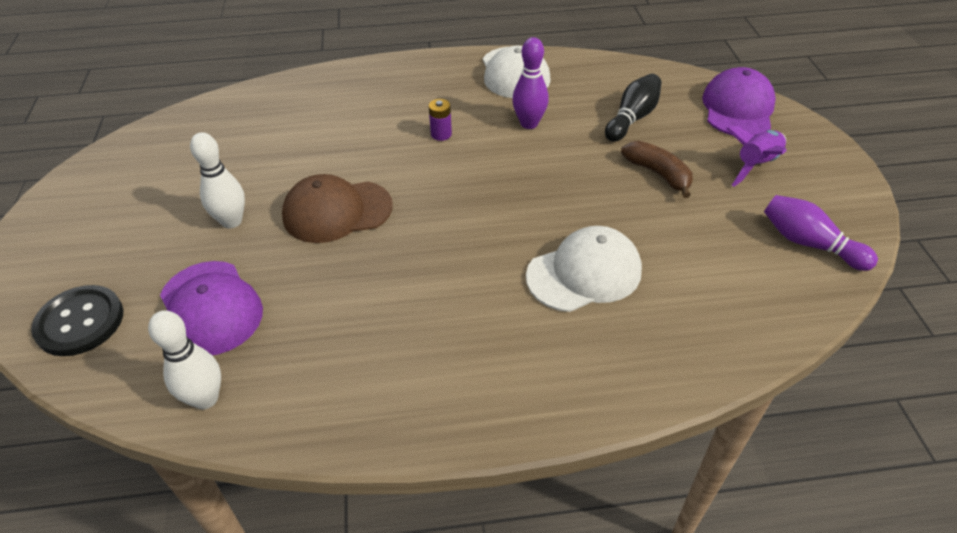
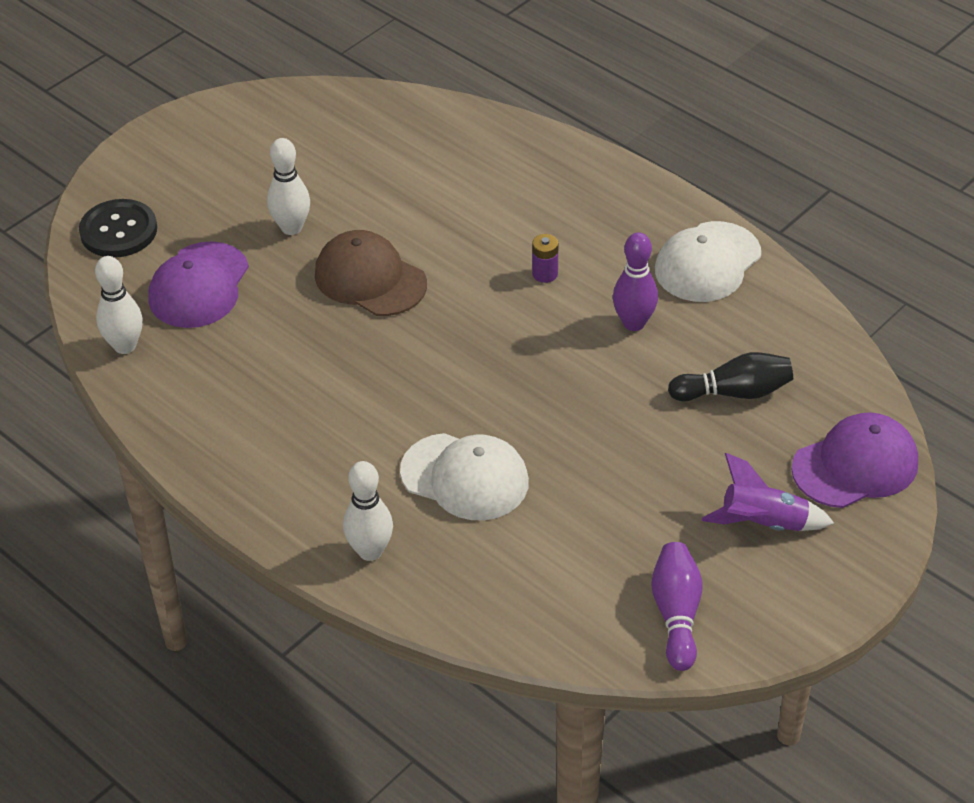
camera: 50 degrees right, 0 degrees up
(610, 371) = (370, 551): none -> white bowling pin
(658, 174) = (662, 457): brown banana -> none

